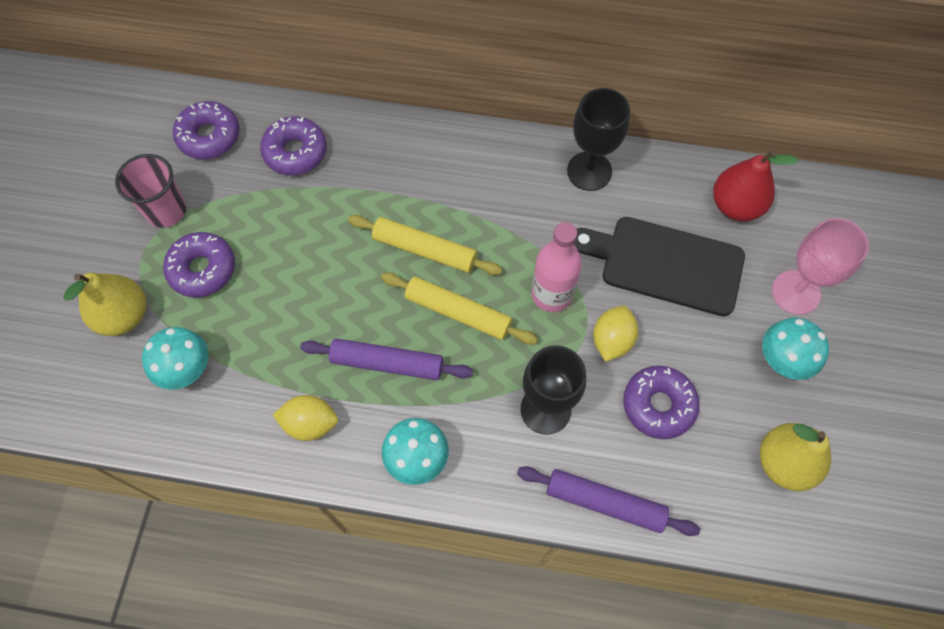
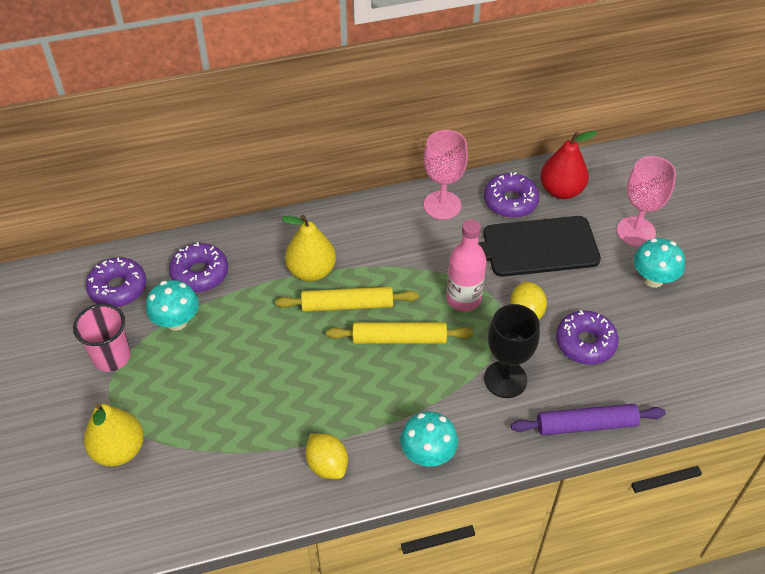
camera: 25 degrees left, 15 degrees down
(186, 369) = (198, 468): turquoise mushroom -> turquoise mushroom (176, 321)
(202, 269) = (169, 388): purple donut -> purple donut (510, 201)
(310, 423) = (327, 465): yellow lemon -> yellow lemon turned 75 degrees clockwise
(387, 363) = (364, 396): purple rolling pin -> none
(589, 171) = (442, 205): black goblet -> pink goblet
(784, 463) = (694, 345): yellow pear -> yellow pear (311, 271)

